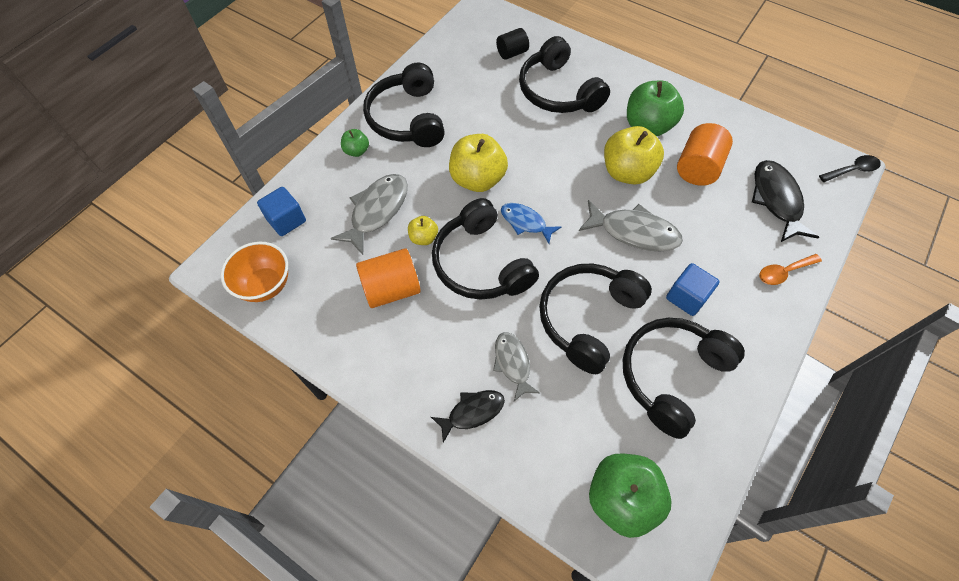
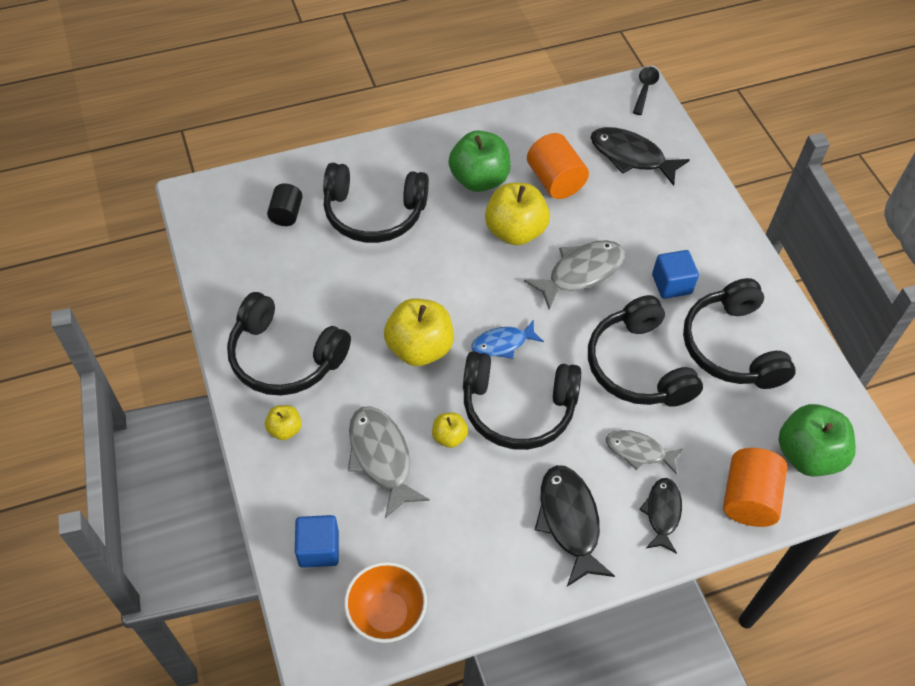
camera: 55 degrees left, 5 degrees down
(356, 151) = (285, 429): green apple -> yellow apple
(391, 289) = (485, 500): orange cylinder -> orange cylinder (748, 498)
(415, 351) = (569, 521): none -> black fish
(783, 272) = (699, 206): orange spoon -> none

